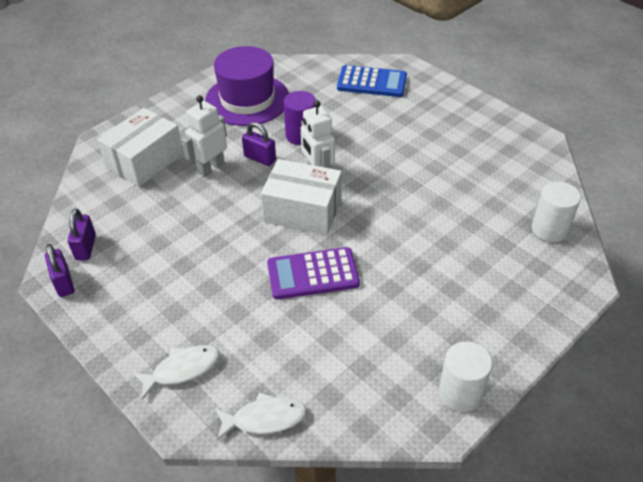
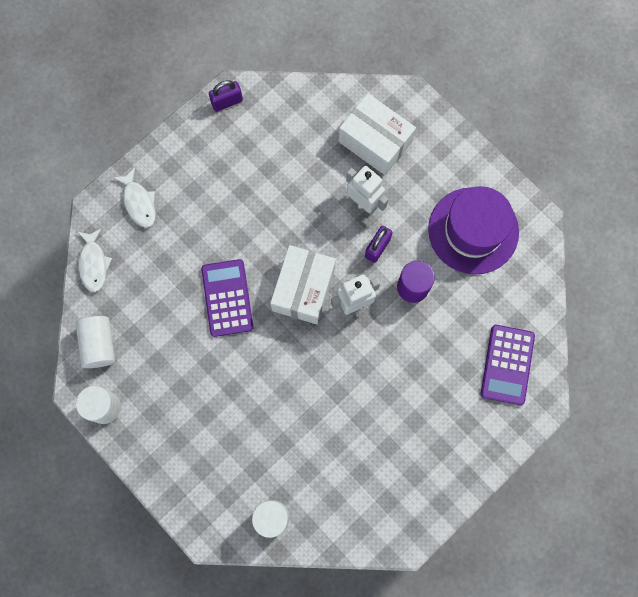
camera: 90 degrees right, 30 degrees up
(85, 247) = (265, 111): purple padlock -> none
(372, 82) = (507, 365): blue calculator -> purple calculator
(378, 404) = (99, 344): none -> white cylinder

